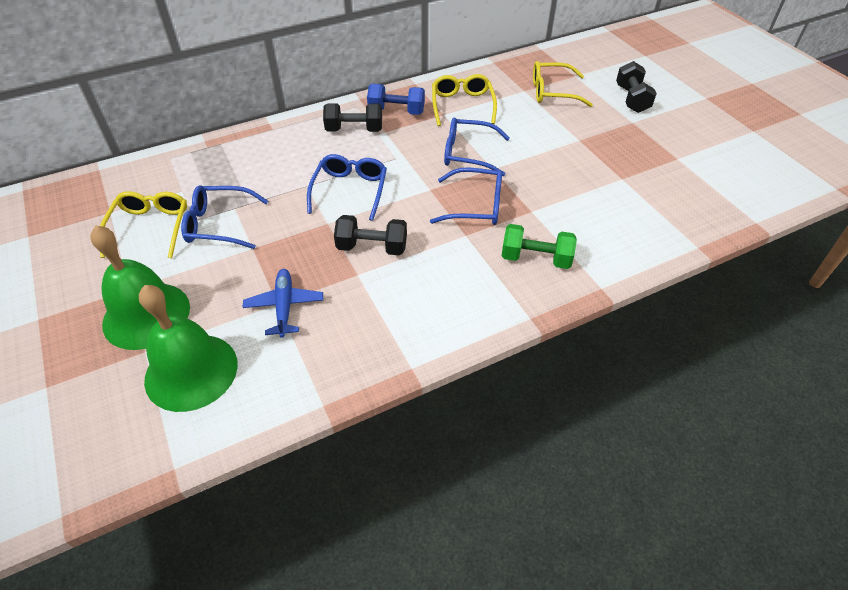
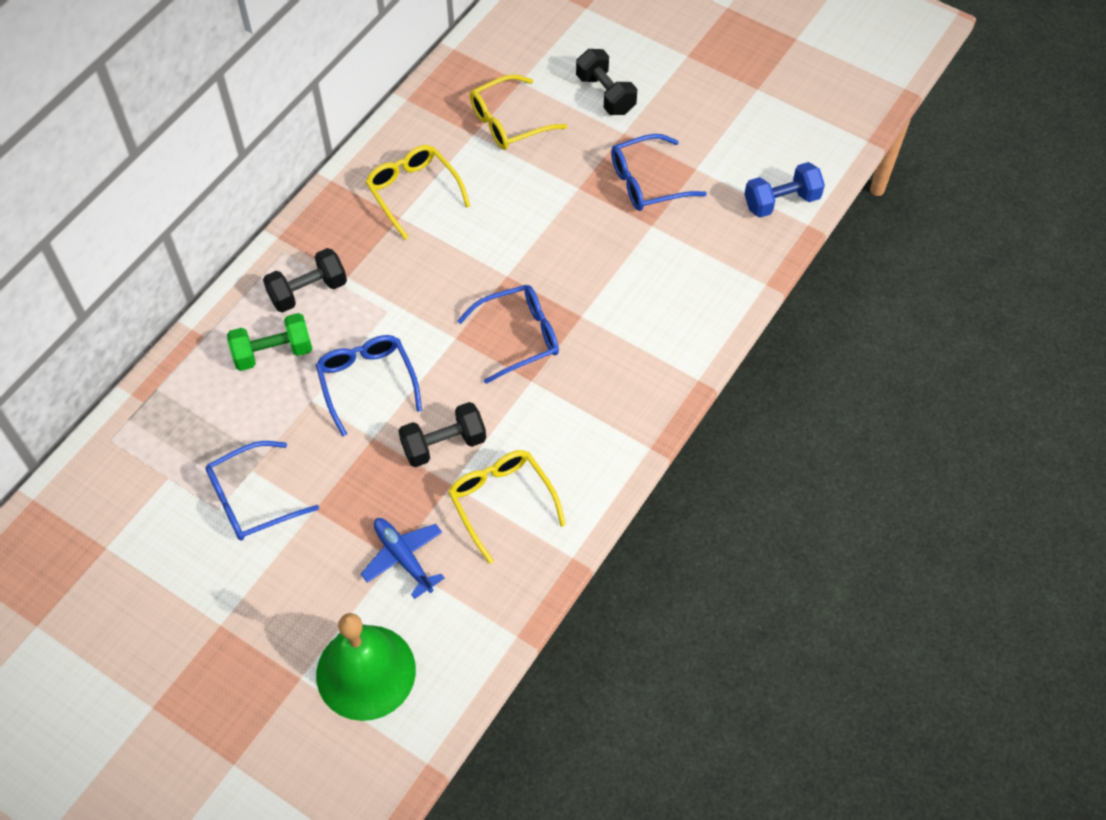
camera: 30 degrees left, 10 degrees up
(146, 315) = (267, 642): green bell -> none
(150, 228) = (175, 544): yellow glasses -> yellow glasses (502, 502)
(396, 111) = (339, 238): blue dumbbell -> blue dumbbell (781, 201)
(469, 154) = (467, 266): blue glasses -> blue glasses (648, 182)
(536, 258) = (618, 375): green dumbbell -> green dumbbell (273, 352)

